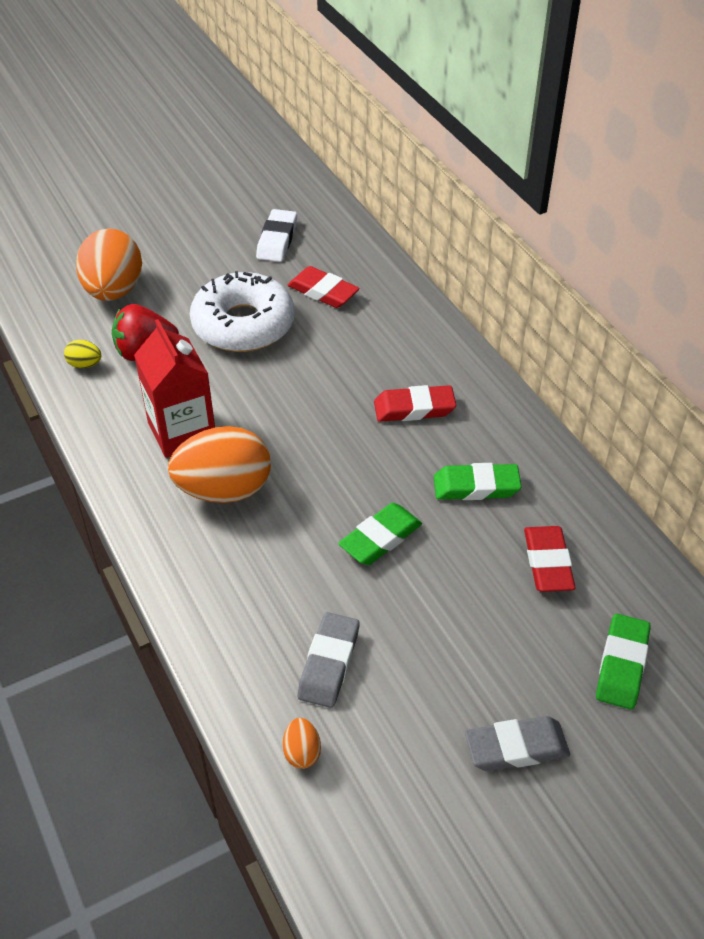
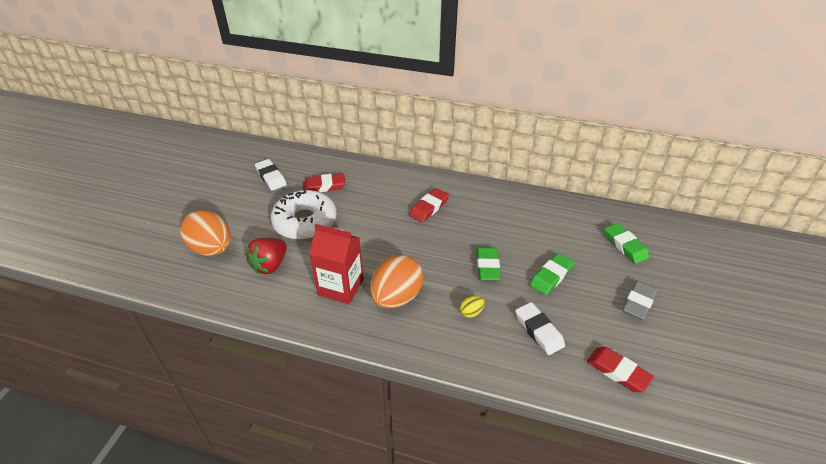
camera: 45 degrees left, 5 degrees down
(85, 364) = (244, 292): yellow egg -> yellow egg (471, 312)
(302, 752) = (579, 374): orange egg -> none
(329, 663) = (538, 330): grey eraser -> white eraser
(476, 486) = (493, 220): green eraser -> green eraser (551, 276)
(548, 562) = (555, 229): red eraser -> red eraser (618, 371)

